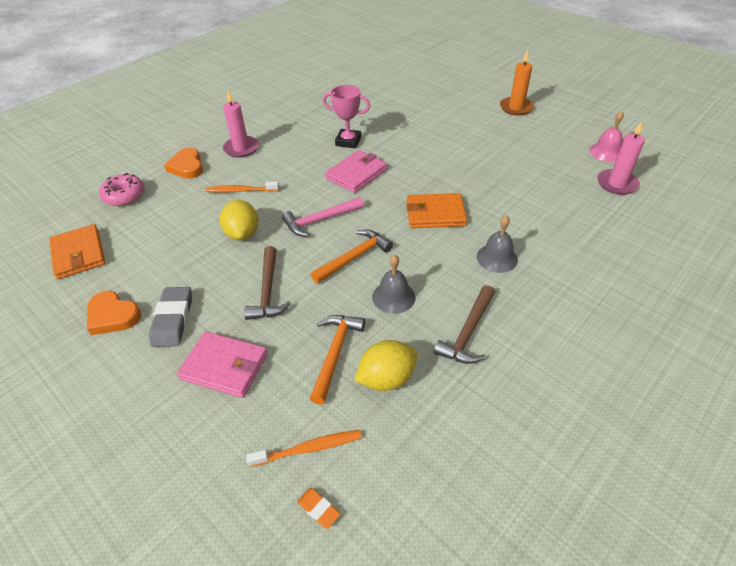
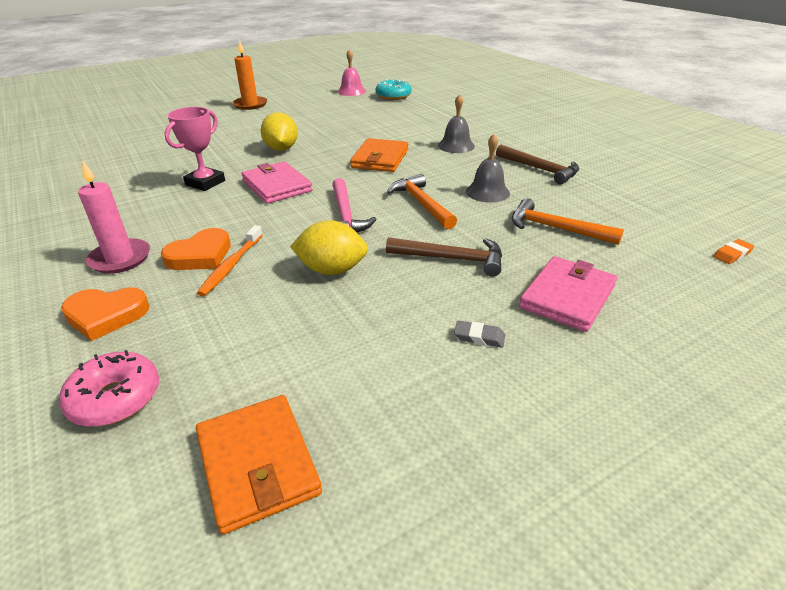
camera: 75 degrees left, 10 degrees down
(79, 254) = (258, 464): orange wallet -> orange wallet turned 75 degrees clockwise
(113, 316) = (452, 403): orange heart -> orange heart (200, 255)
(173, 320) = (479, 337): grey eraser -> grey eraser, size x0.51
(309, 448) = (671, 253): orange toothbrush -> none
(386, 378) = (588, 208): yellow lemon -> yellow lemon (281, 149)
(617, 184) = (393, 96): pink candle -> turquoise donut

